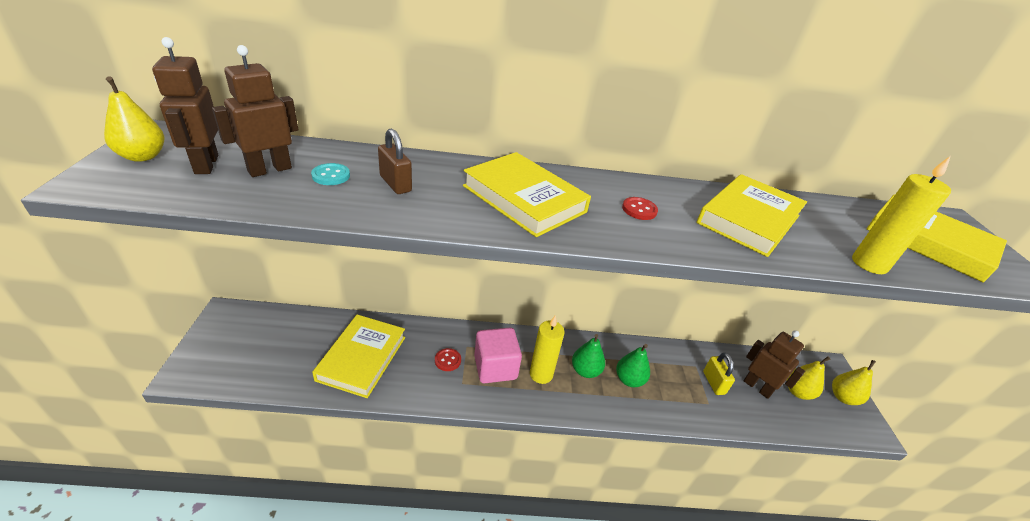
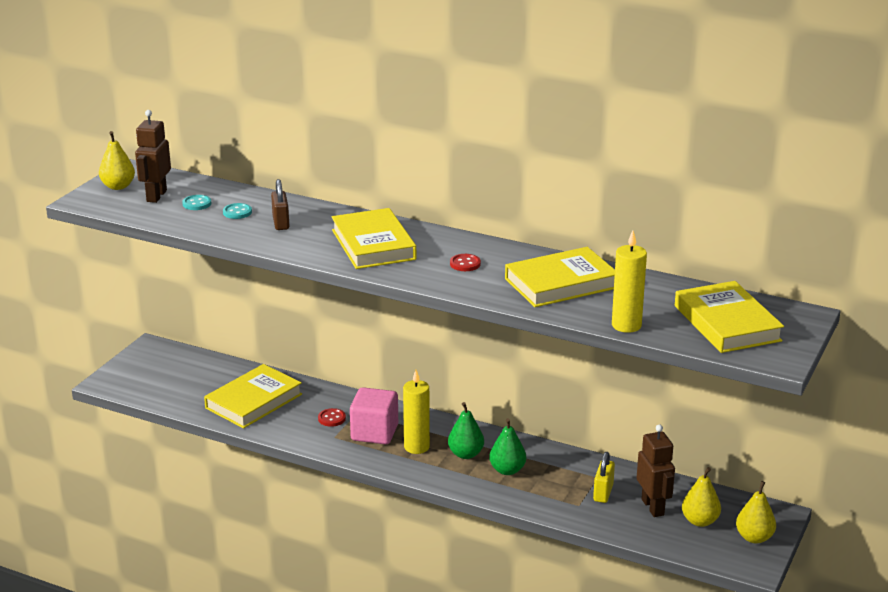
camera: 30 degrees right, 10 degrees down
(269, 169) = (197, 204): brown robot -> turquoise button

